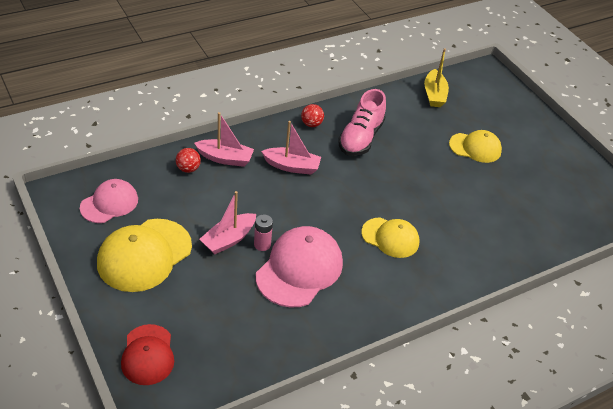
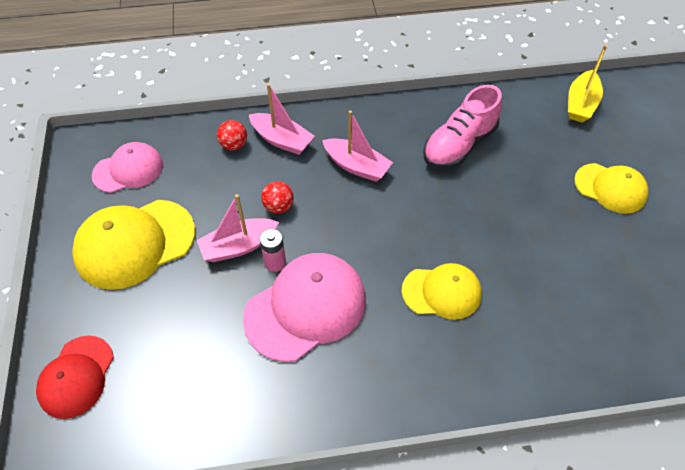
camera: 25 degrees right, 10 degrees up
(311, 124) = (404, 115): red ball -> red ball (278, 207)
(390, 238) = (442, 292): yellow cap -> yellow cap turned 45 degrees counterclockwise

